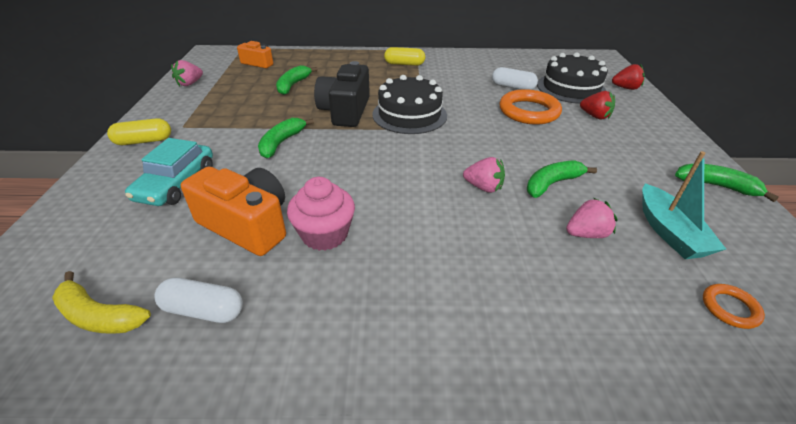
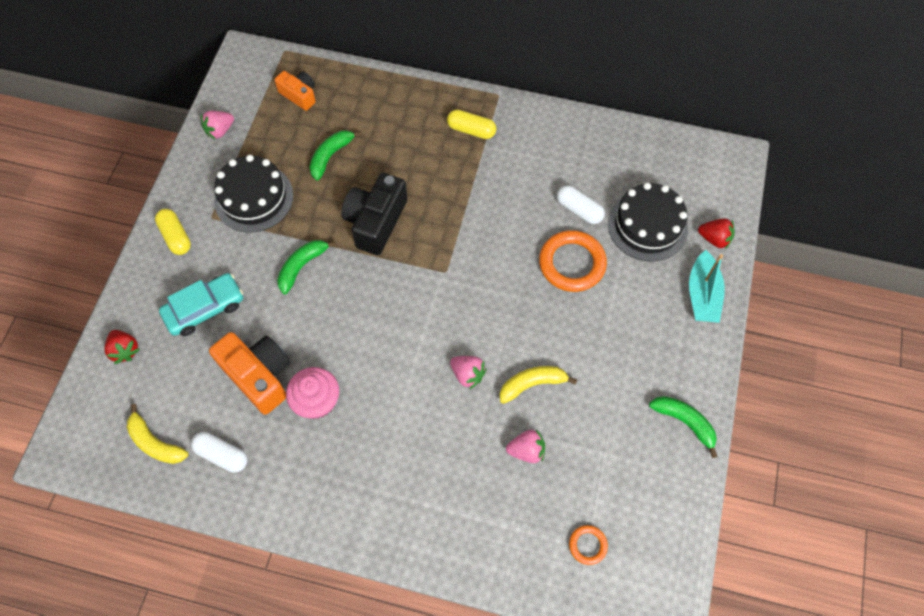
camera: 15 degrees right, 25 degrees up
(144, 141) = (176, 237): yellow capsule -> yellow capsule turned 60 degrees clockwise
(176, 183) = (205, 309): turquoise car -> turquoise car turned 150 degrees counterclockwise
(409, 115) = (440, 243): black cake -> black cake (254, 198)
(552, 184) = (532, 384): green banana -> yellow banana
(595, 116) = (640, 288): red strawberry -> red strawberry (125, 350)
(669, 232) = (597, 465): turquoise boat -> turquoise boat (702, 295)

